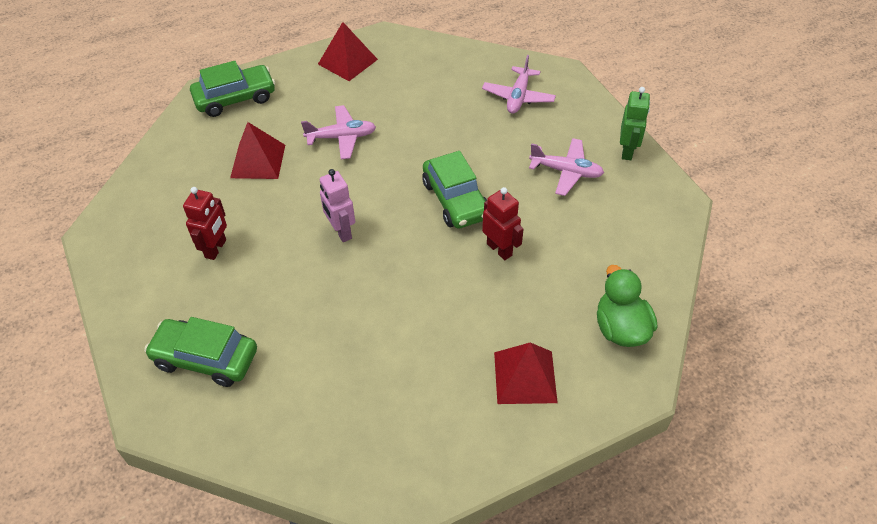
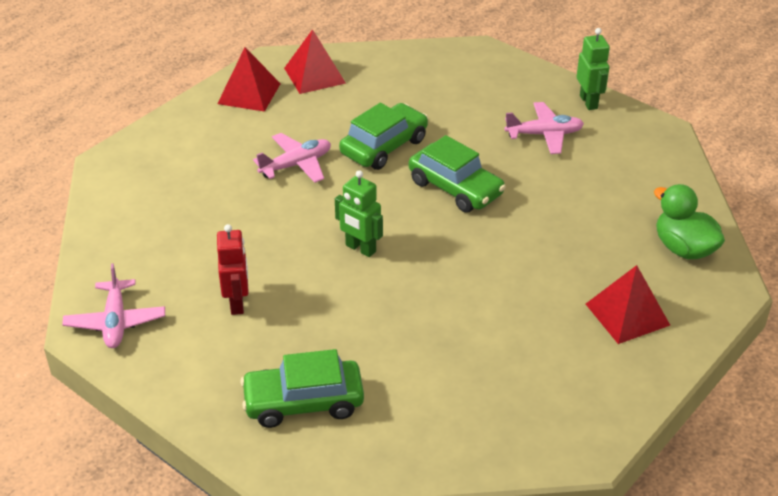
camera: 25 degrees left, 10 degrees down
(235, 98) = (148, 159): green car -> green car (384, 146)
(258, 161) = (221, 211): red pyramid -> red pyramid (315, 75)
(341, 232) = (360, 249): pink robot -> green robot
(499, 249) = (529, 218): red robot -> none
(518, 97) = (452, 82): pink plane -> pink plane (115, 322)

